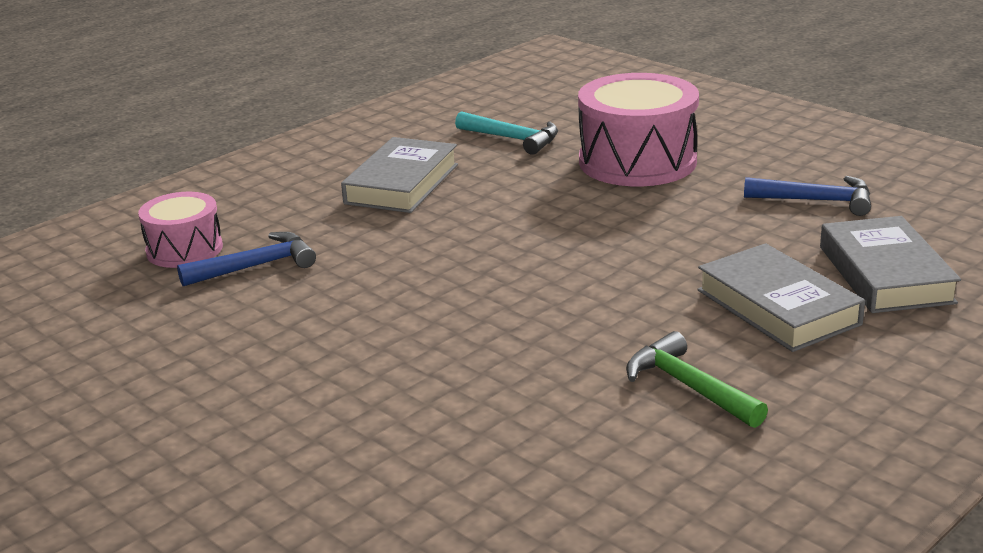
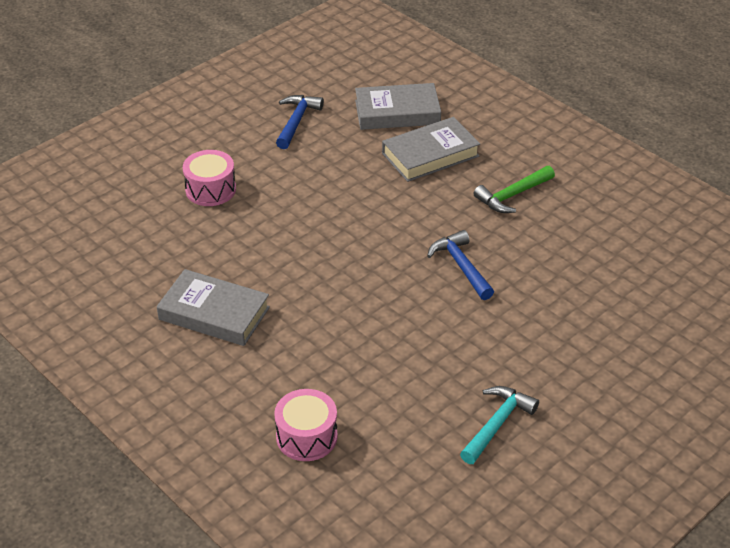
camera: 90 degrees left, 15 degrees up
(256, 266) = (343, 389): blue hammer -> blue hammer (461, 266)
(513, 139) = (144, 250): turquoise hammer -> turquoise hammer (497, 424)
(637, 161) = (210, 189): pink drum -> pink drum, size x0.58

